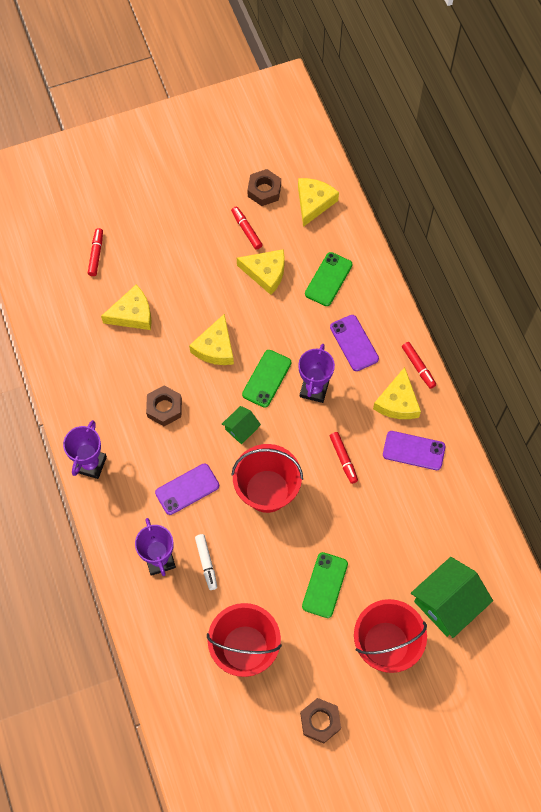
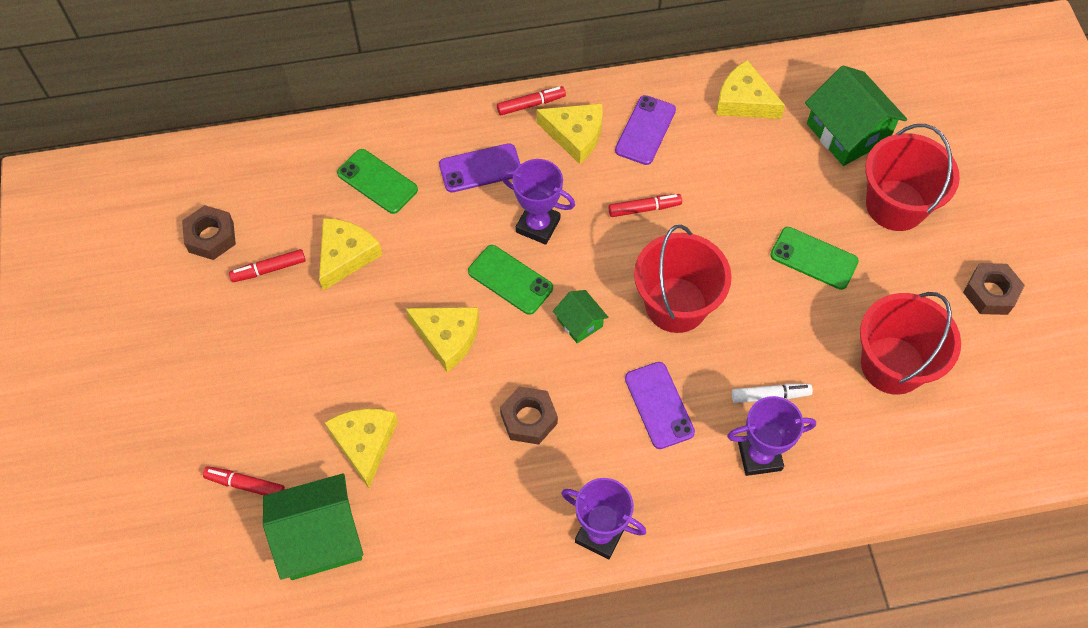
camera: 80 degrees left, 5 degrees down
(68, 303) = (320, 537): none -> green house
(313, 203) = (252, 179): yellow cheese -> yellow cheese (744, 101)

